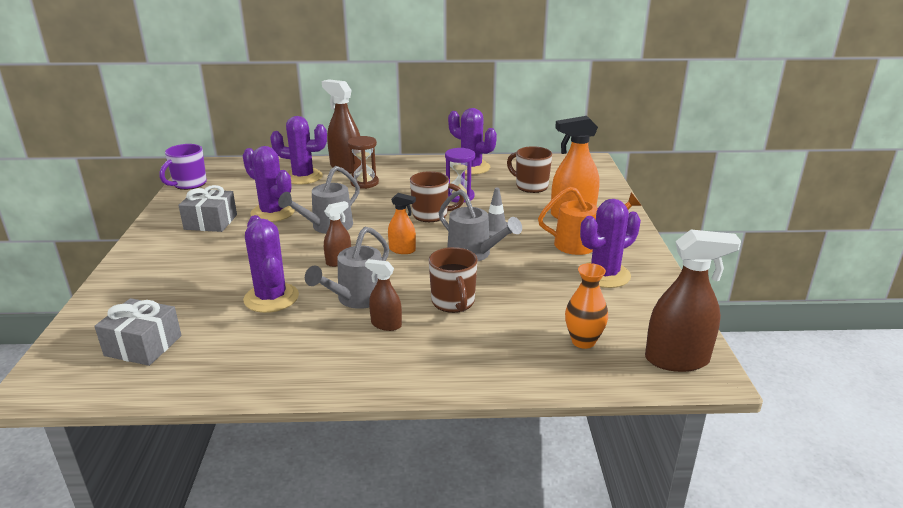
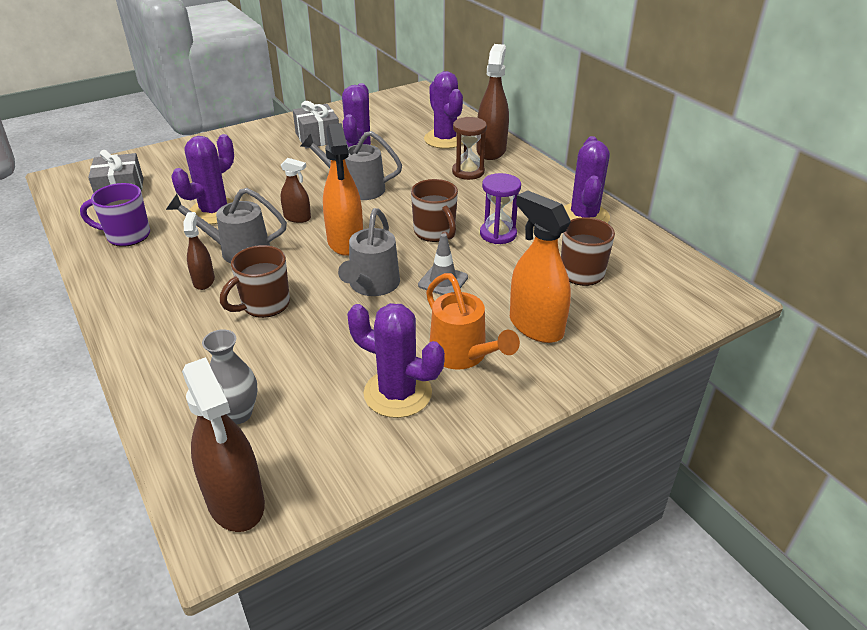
camera: 60 degrees right, 10 degrees up
(189, 184) = (375, 102): purple mug -> purple mug (127, 236)
(402, 250) = (345, 242): orange spray bottle -> orange spray bottle, size x1.82
(583, 341) = (238, 414): orange vase -> grey vase

